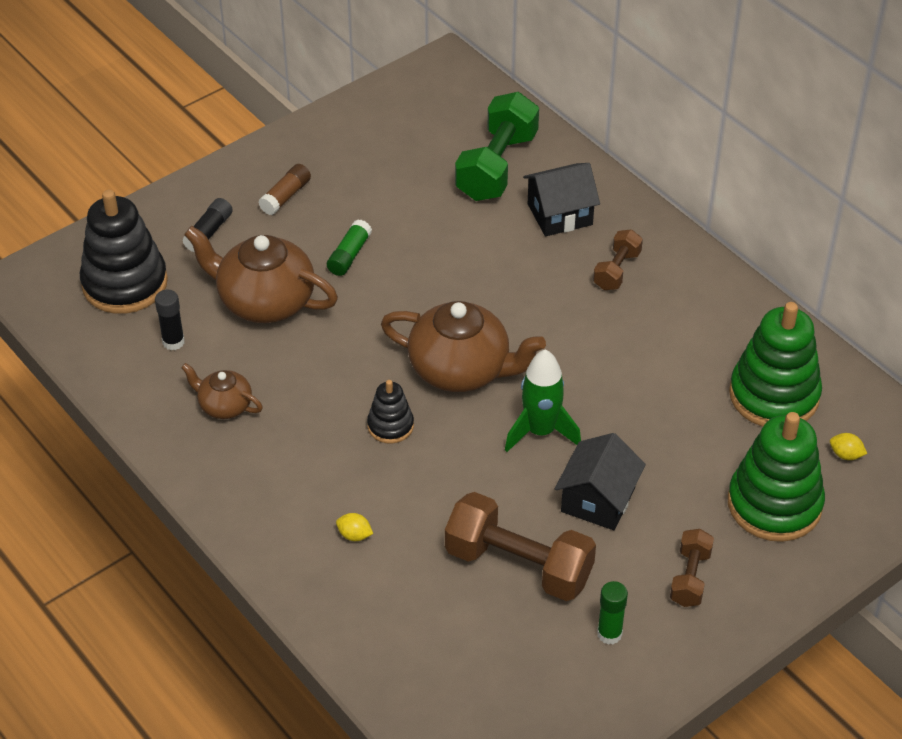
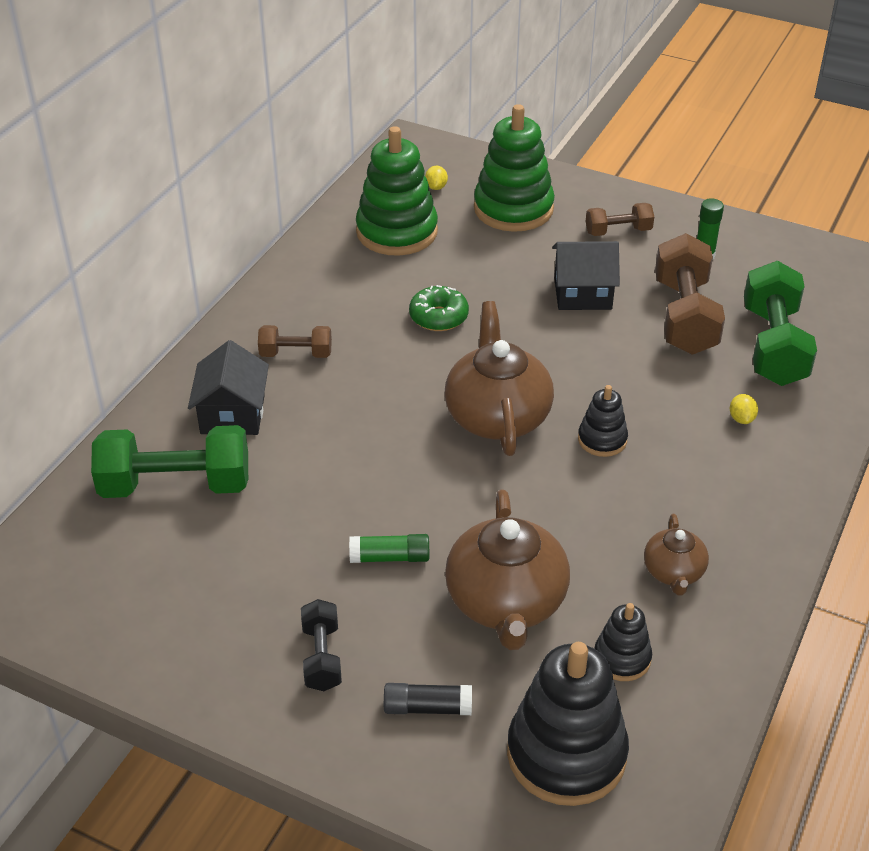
camera: 115 degrees left, 5 degrees down
(173, 342) = (622, 658): black glue stick -> black stacking toy
(285, 196) = (322, 657): brown glue stick -> black dumbbell
(435, 615) = (773, 346): none -> green dumbbell
(540, 431) = (534, 345): green rocket -> none
(560, 214) = (232, 414): black house -> black house turned 45 degrees clockwise
(618, 379) = (438, 317): none -> green donut

